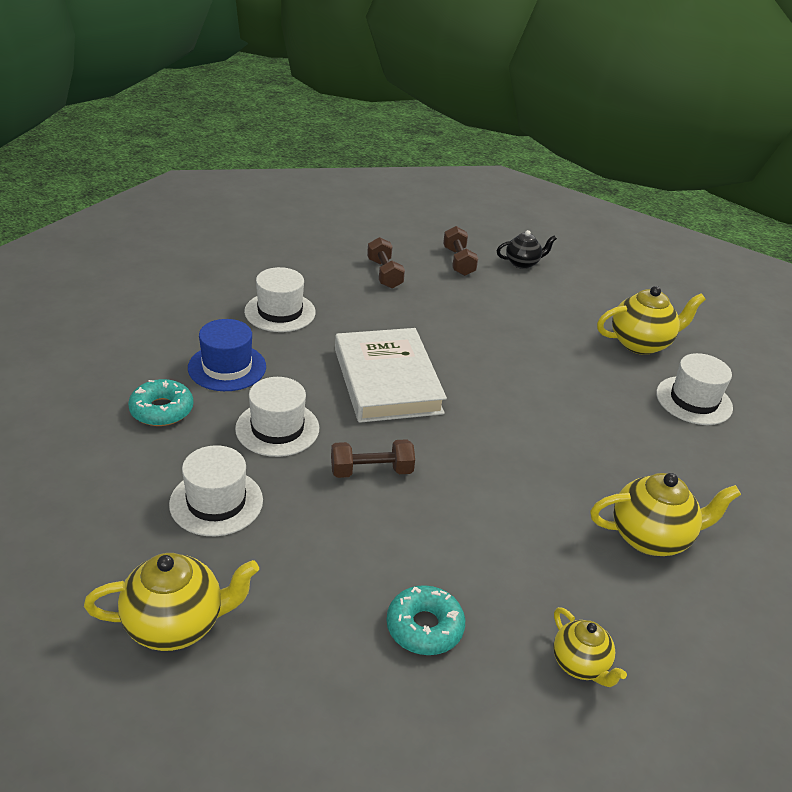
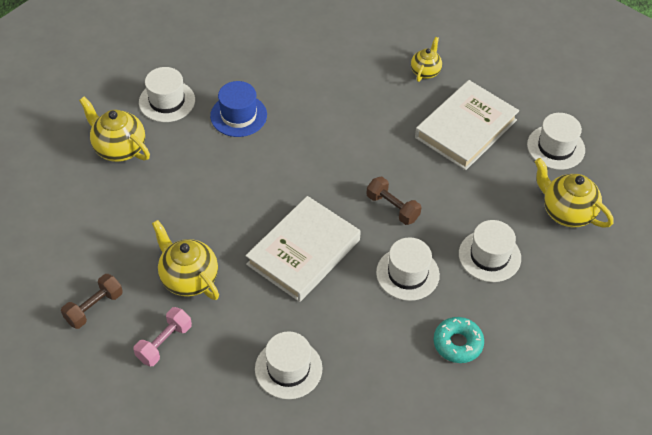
camera: 125 degrees left, 15 degrees up
(227, 367) = (383, 346): blue hat -> blue hat (238, 115)
(285, 711) = (556, 147): none -> white hat
(384, 274) = (164, 343): brown dumbbell -> pink dumbbell
(424, 627) = (466, 129): turquoise donut -> white book
(522, 263) = (56, 265): black teapot -> none
(651, 537) = (317, 77): yellow teapot -> yellow teapot (188, 279)

